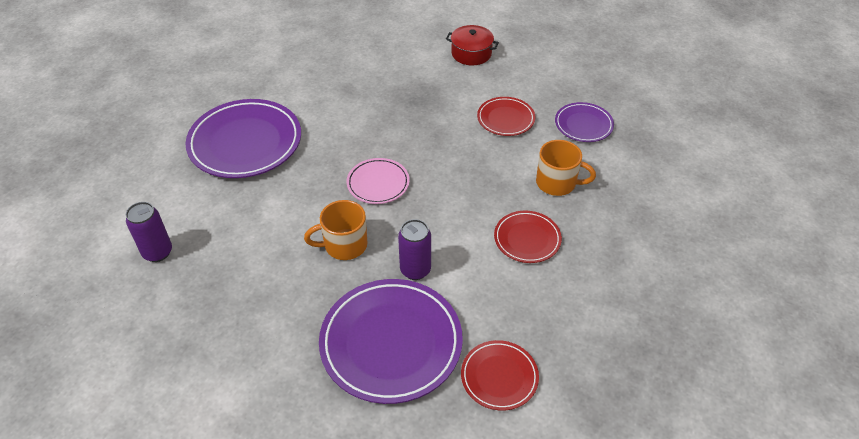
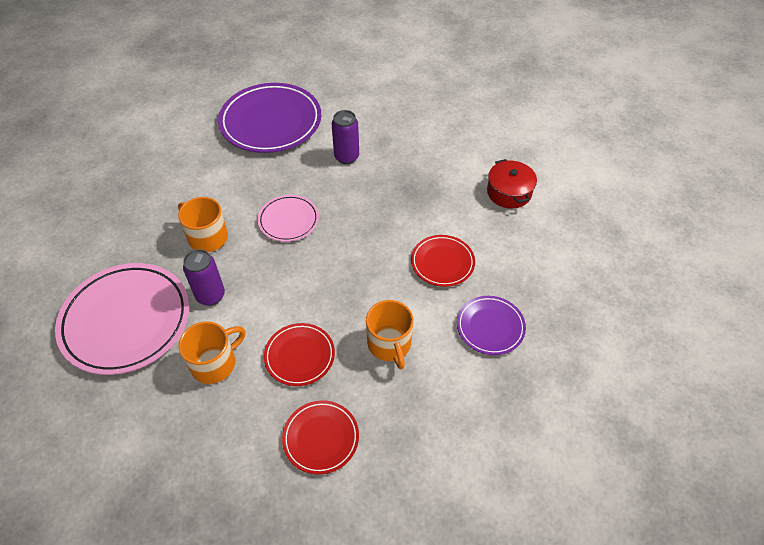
camera: 55 degrees right, 5 degrees up
(158, 252) = (133, 144): purple can -> purple can (346, 157)
(391, 343) = (126, 321): purple plate -> pink plate
(491, 297) = (214, 363): none -> orange mug
(499, 377) = (131, 413): red plate -> red plate (321, 438)

